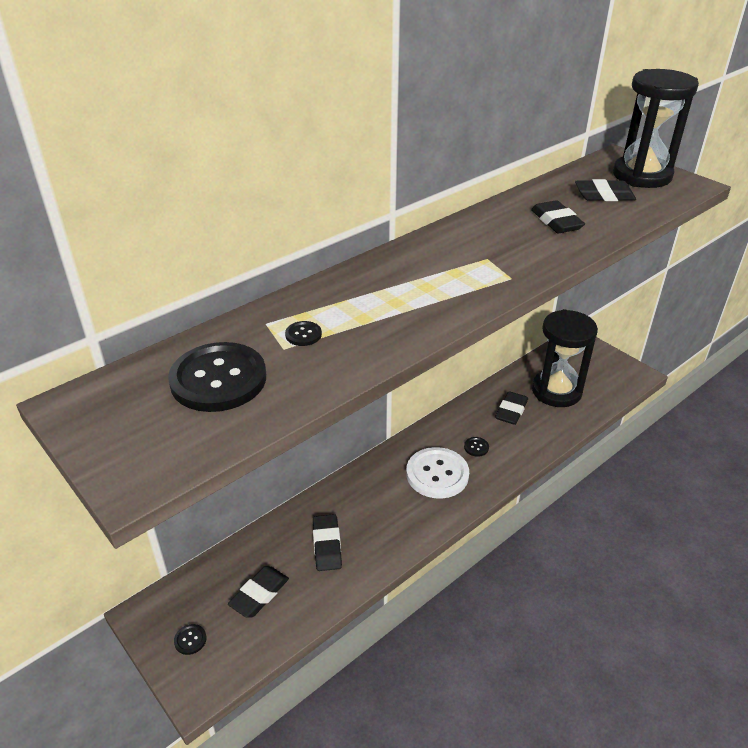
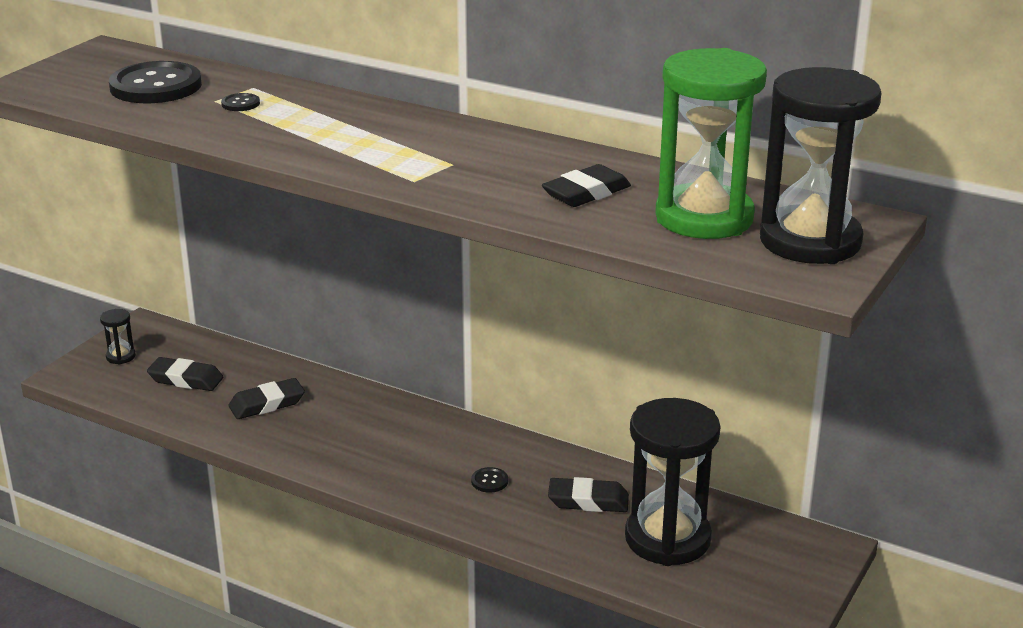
camera: 70 degrees right, 10 degrees down
(190, 640) = (121, 357): black button -> black hourglass
(437, 474) = (419, 458): white button -> none
(604, 195) = (704, 218): black eraser -> green hourglass

